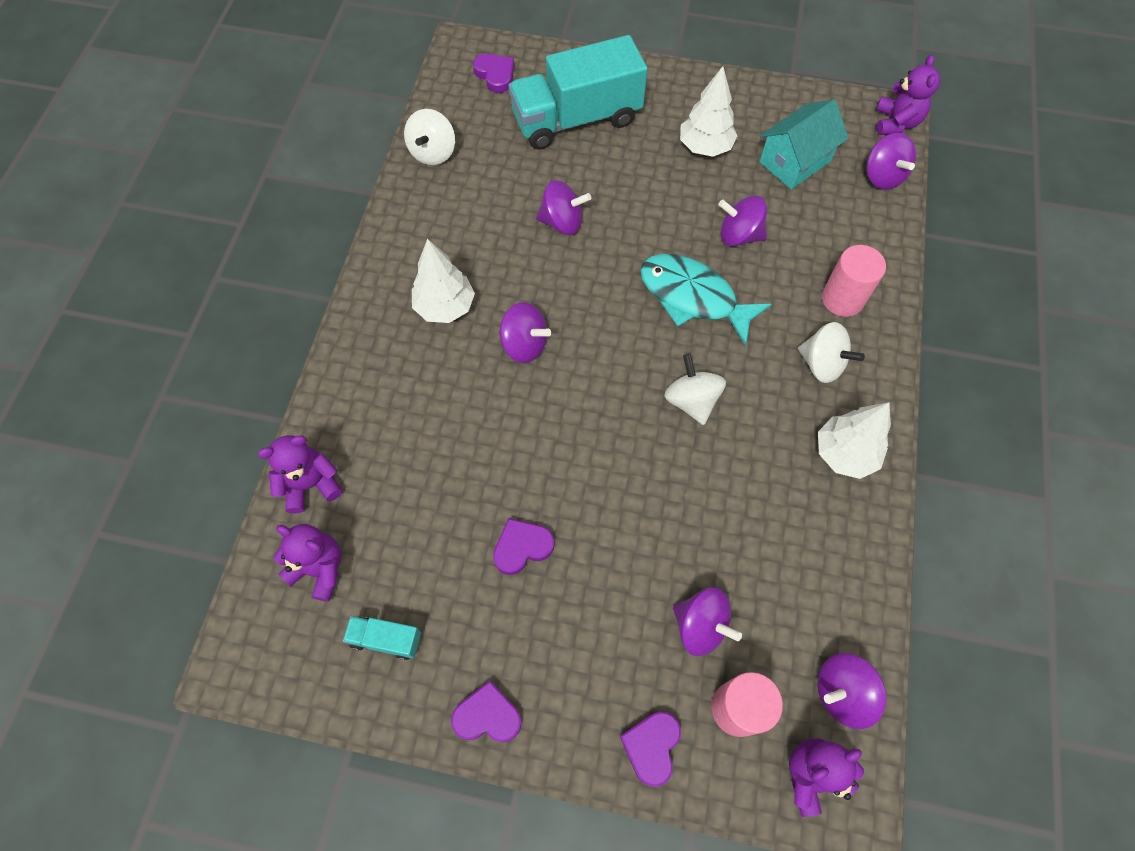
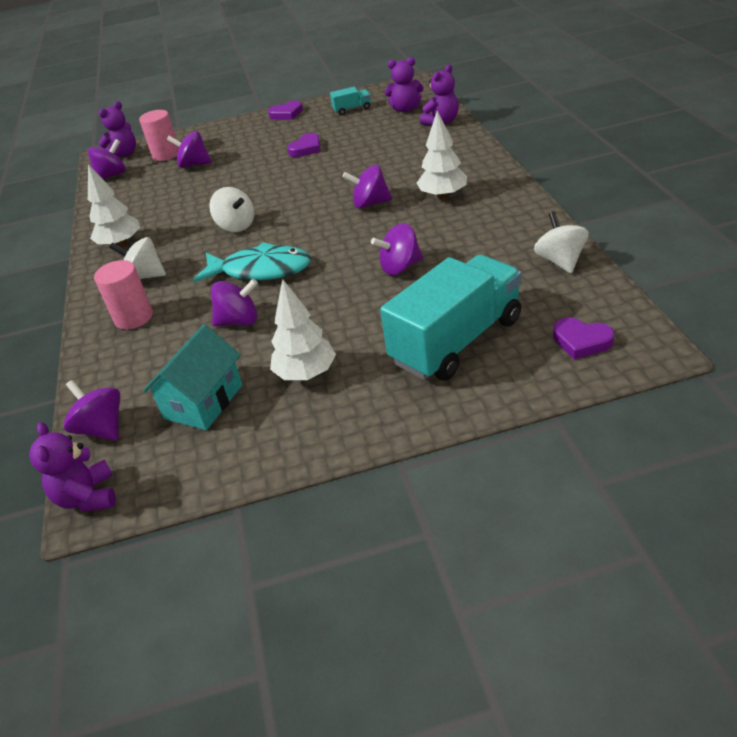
camera: 160 degrees right, 25 degrees down
(651, 747) = (204, 134): purple heart -> none

